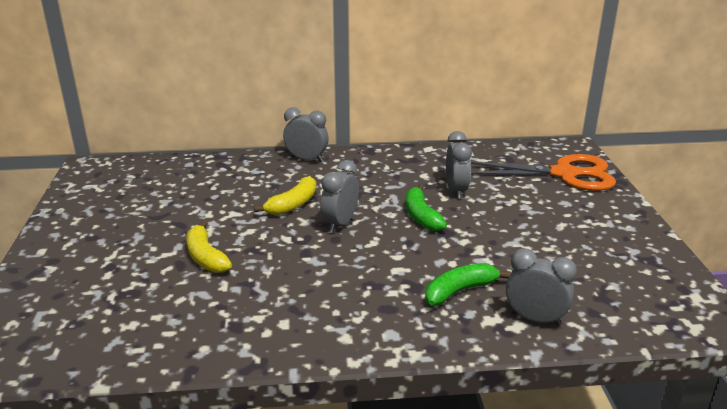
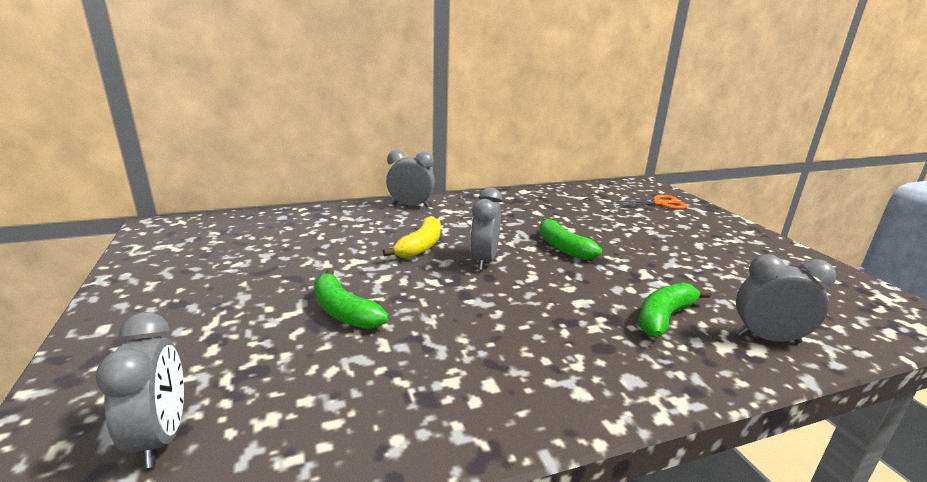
camera: 15 degrees left, 5 degrees down
(206, 257) = (344, 311): yellow banana -> green banana
(456, 191) = (577, 223): grey clock -> grey clock (161, 437)
(564, 174) = (660, 203): orange scissors -> orange scissors, size x0.53

